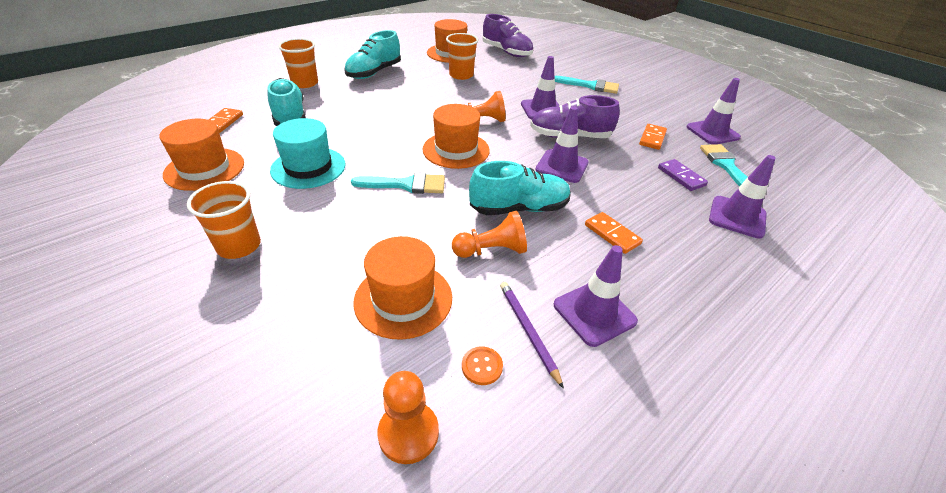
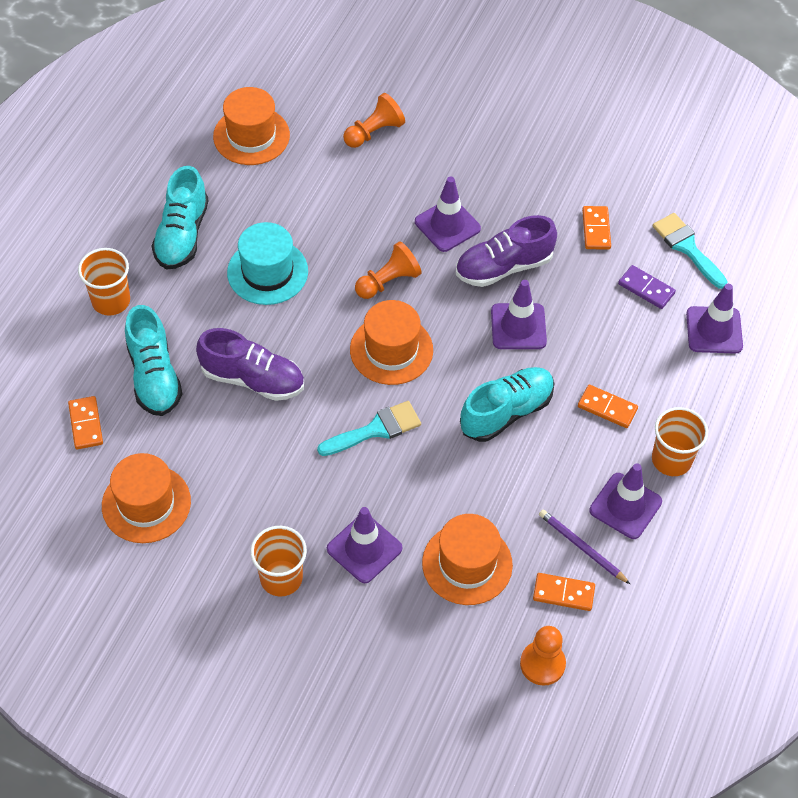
camera: 25 degrees left, 15 degrees up
(289, 116) = (154, 376): turquoise shoe -> turquoise shoe turned 150 degrees counterclockwise
(308, 167) = (254, 451): turquoise hat -> turquoise hat (267, 272)
(461, 75) = (302, 189): orange cup -> orange cup (671, 459)
(482, 366) = (563, 593): orange button -> orange domino
(491, 250) = (509, 478): orange pawn -> orange pawn (374, 132)
(506, 52) = (328, 97): purple shoe -> purple shoe (252, 379)
(590, 86) = (482, 141): turquoise brush -> none
(712, 132) = (659, 186): purple traffic cone -> purple traffic cone (364, 548)

